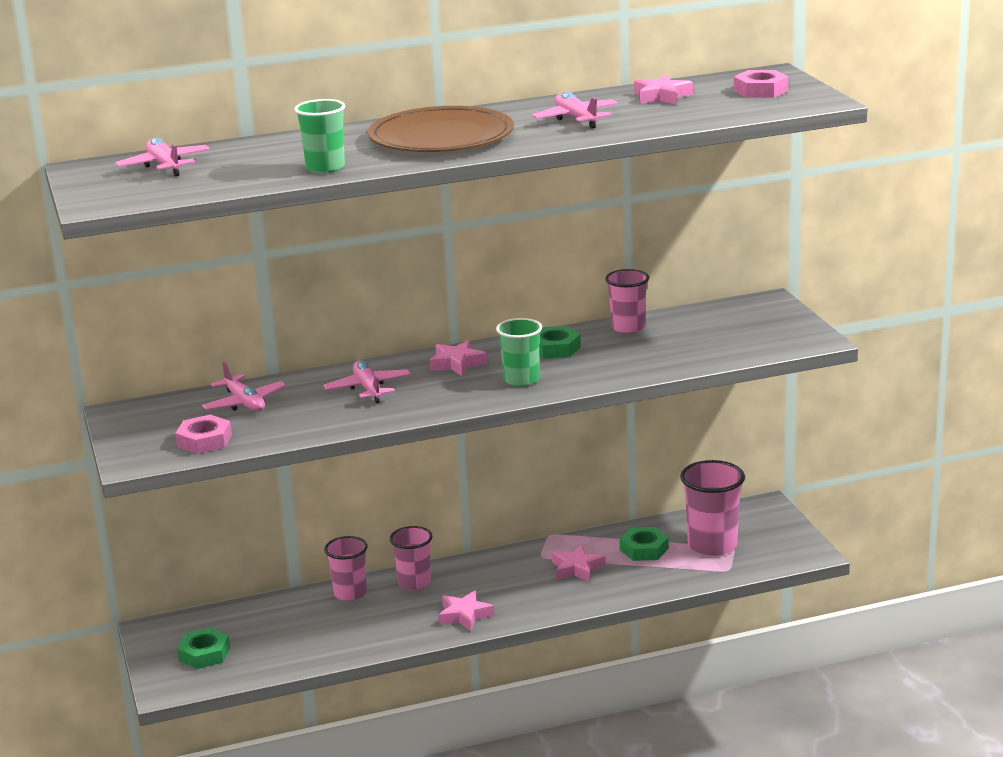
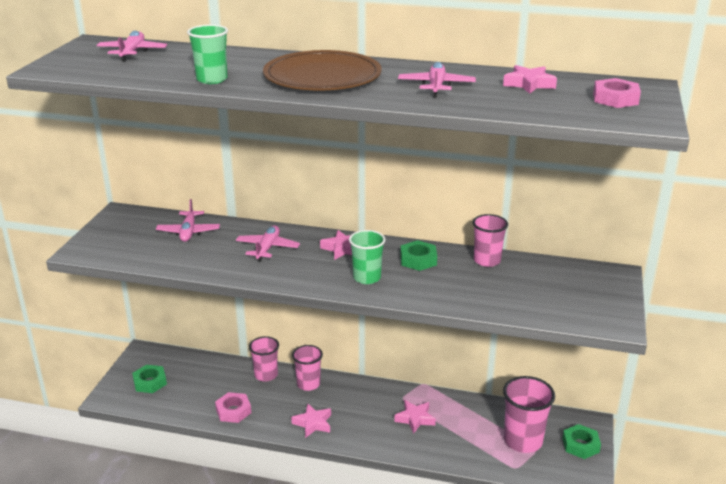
camera: 30 degrees right, 5 degrees up
(204, 441) = (133, 251): pink nut -> pink nut (233, 411)
(644, 549) = (473, 423): green nut -> green nut (580, 445)

